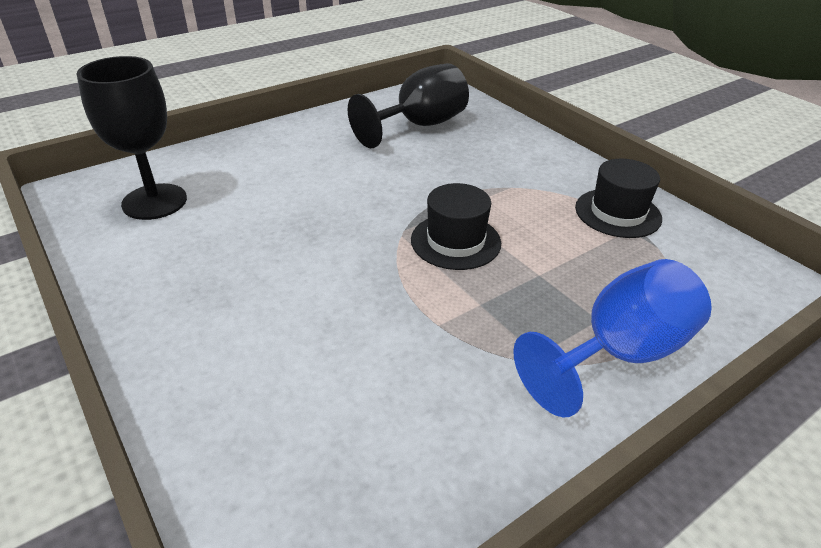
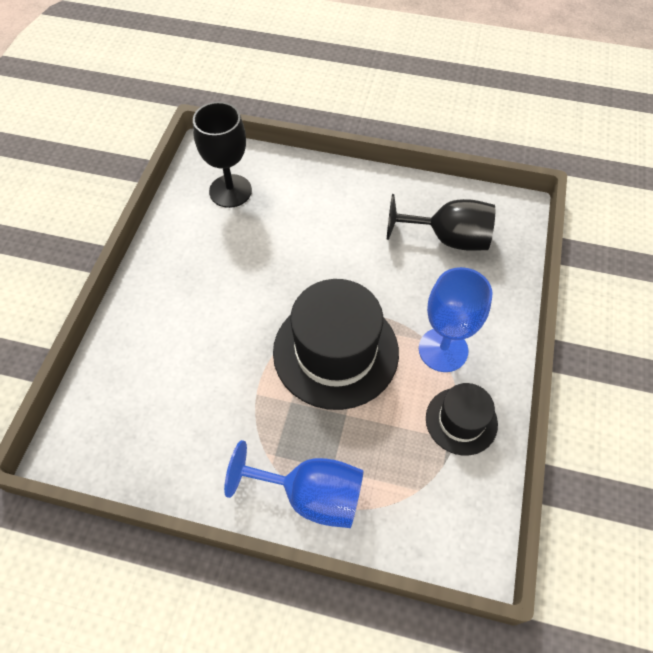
camera: 50 degrees right, 20 degrees up
(455, 241) = (335, 352): black hat -> black hat, size x1.86
(530, 184) = (443, 350): none -> blue goblet

